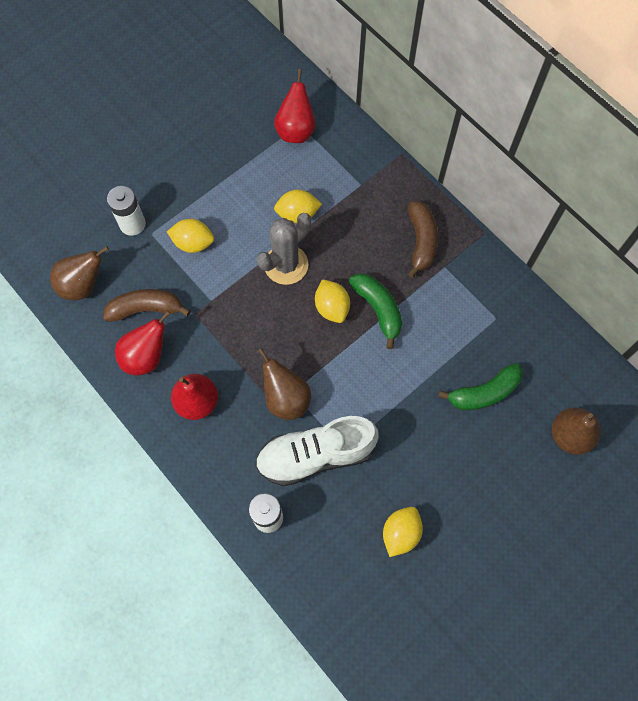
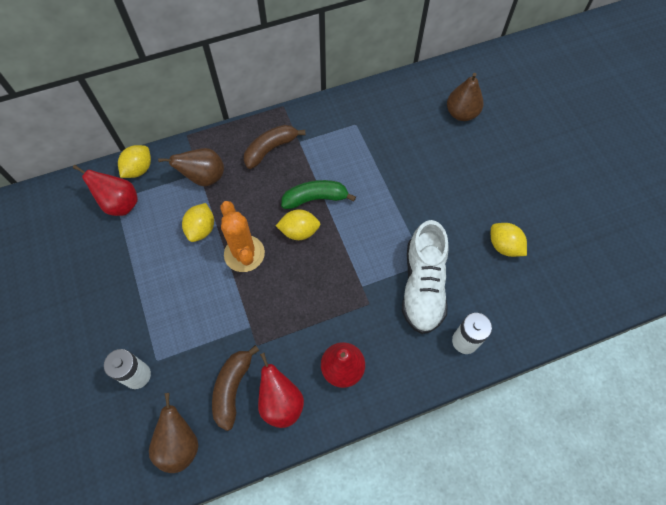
camera: 70 degrees left, 5 degrees down
(193, 243) = (186, 325): yellow lemon -> yellow lemon (139, 169)
(286, 265) = (244, 254): grey cactus -> orange cactus
(286, 399) = (366, 293): brown pear -> brown pear (204, 178)
(421, 241) = (270, 149): brown banana -> brown banana turned 60 degrees counterclockwise
(484, 393) = (411, 153): green banana -> none

